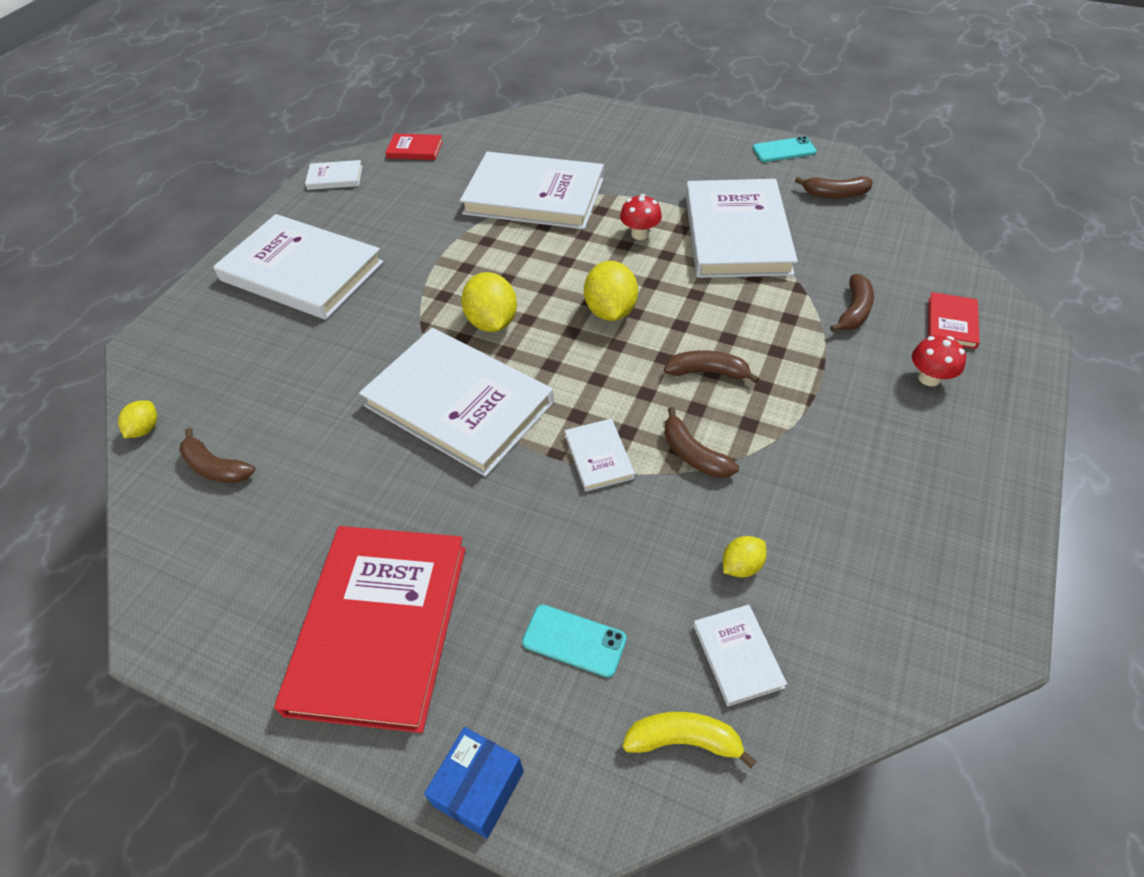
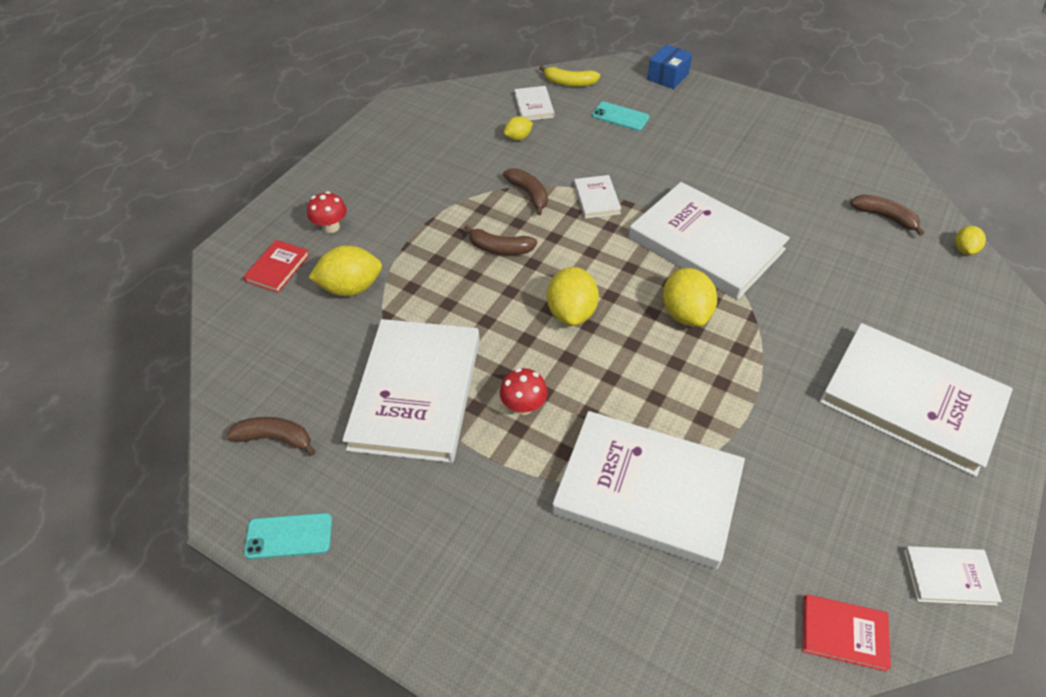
camera: 175 degrees left, 0 degrees up
(379, 627) = (732, 129): red book -> none
(854, 311) = (351, 288): brown banana -> yellow lemon

